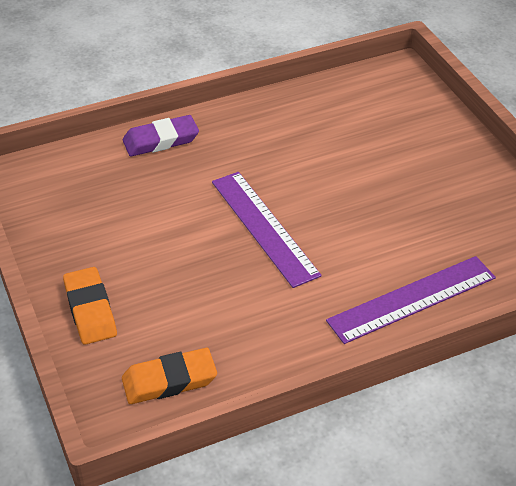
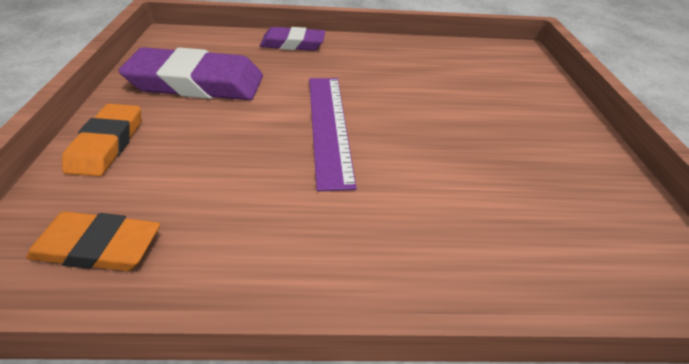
camera: 20 degrees right, 0 degrees up
(107, 223) = (197, 83): none -> purple eraser
(412, 299) = (452, 255): purple ruler -> none

